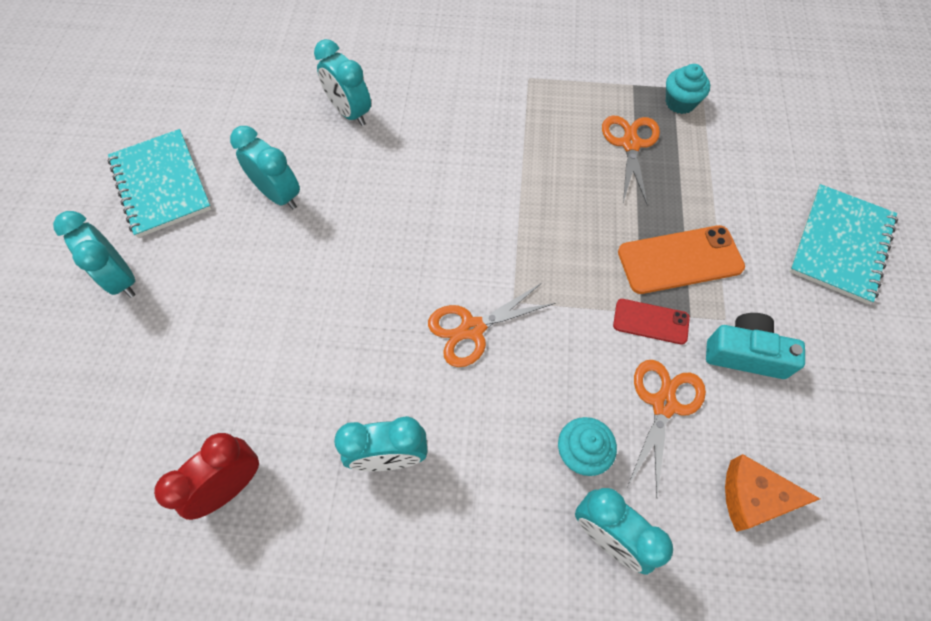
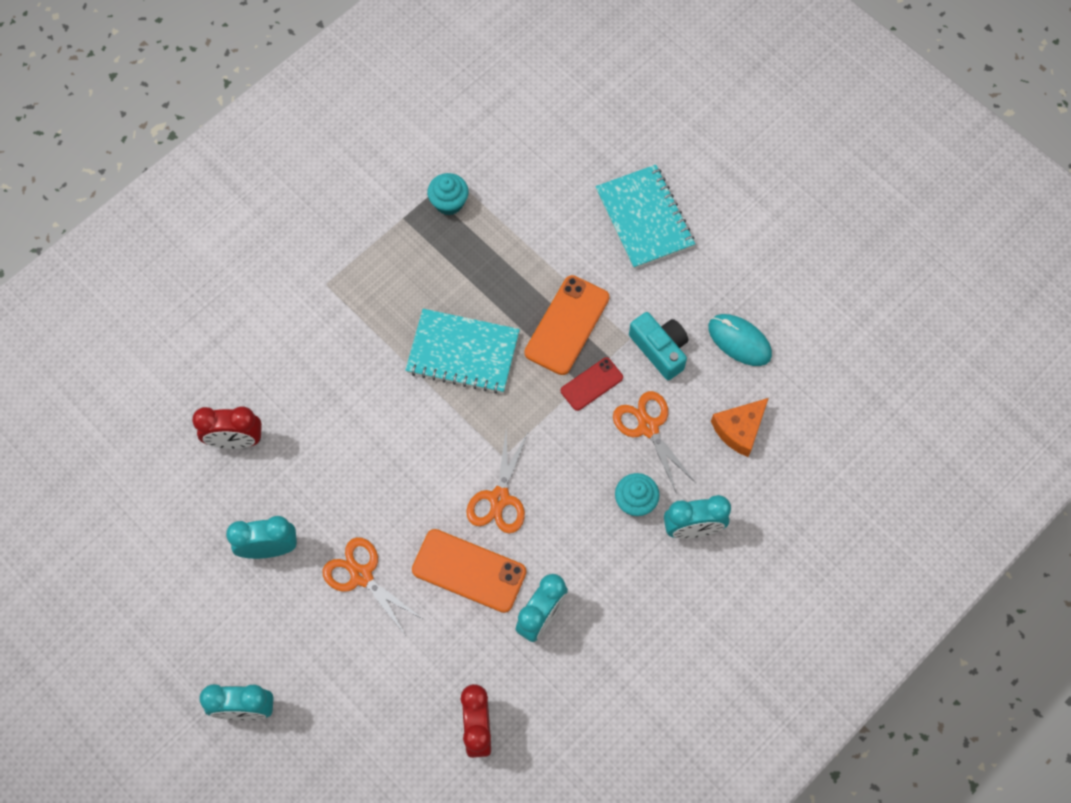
camera: 50 degrees left, 5 degrees up
(161, 184) = (178, 629): turquoise notebook -> turquoise notebook (463, 352)
(350, 112) = (236, 440): turquoise clock -> red clock
(382, 356) = (469, 570): none -> orange phone
(630, 144) = (452, 270): orange scissors -> orange scissors (361, 575)
(745, 354) = (660, 349): turquoise camera -> turquoise camera turned 90 degrees clockwise
(835, 421) = (739, 341): none -> turquoise mouse

